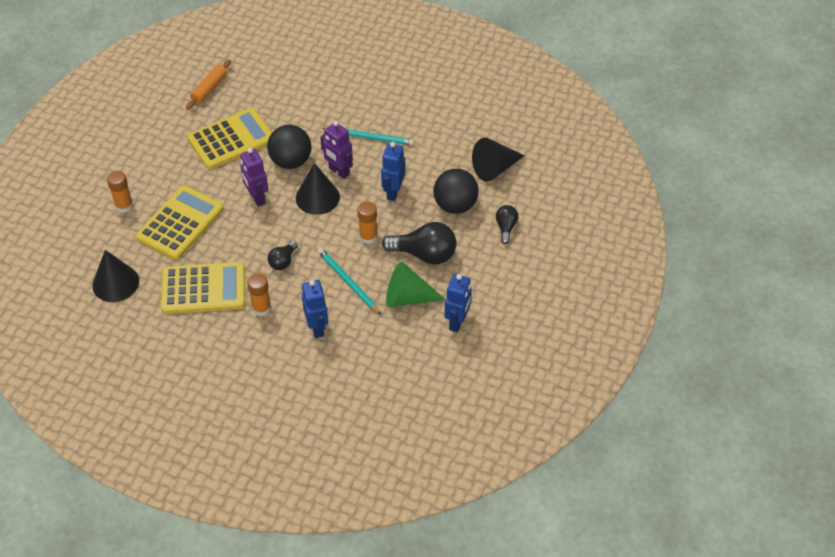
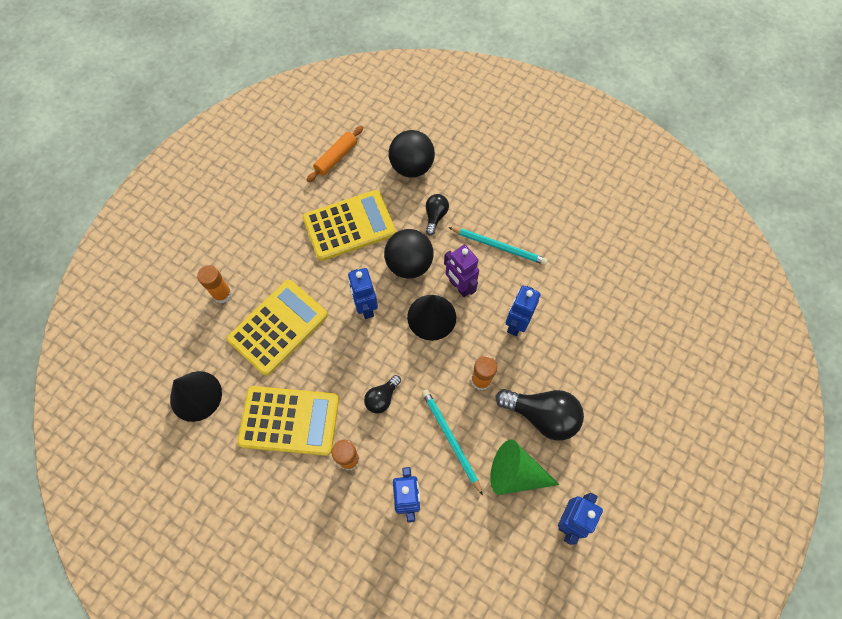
camera: 10 degrees right, 15 degrees up
(257, 198) = (365, 307): purple robot -> blue robot
(455, 205) = (584, 353): black ball -> black ball (411, 167)
(495, 168) = (633, 310): black cone -> none
(506, 227) = (638, 394): black light bulb -> black light bulb (435, 216)

